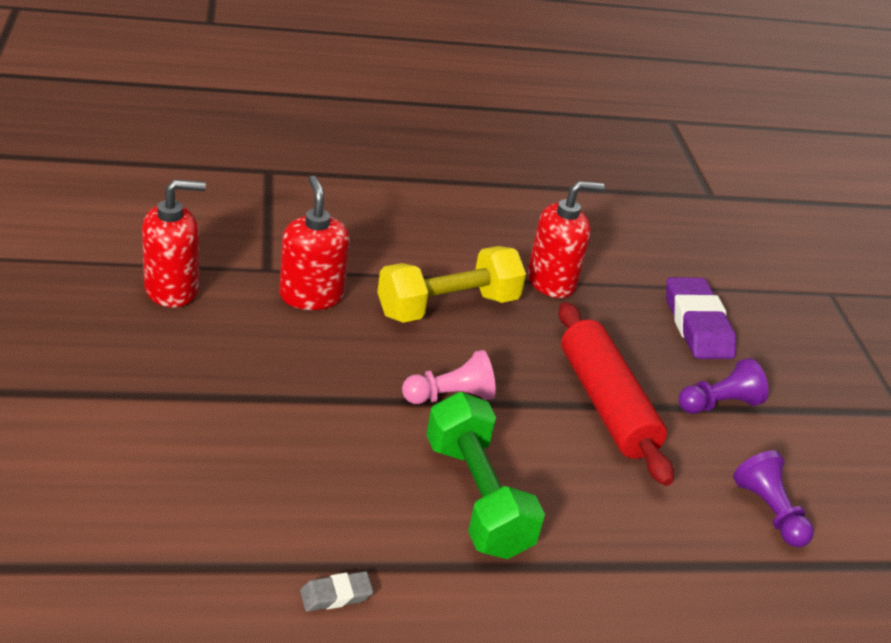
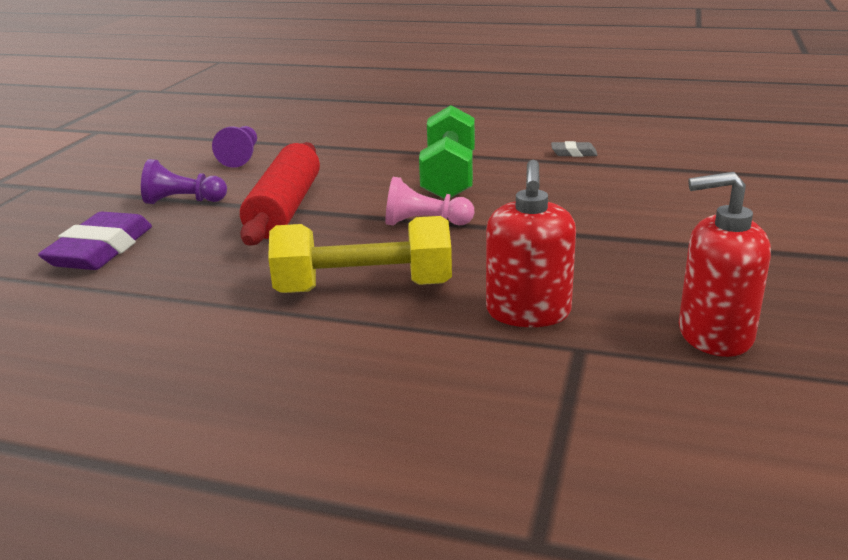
camera: 150 degrees left, 10 degrees down
(551, 281) = (205, 302): red soap dispenser -> none

